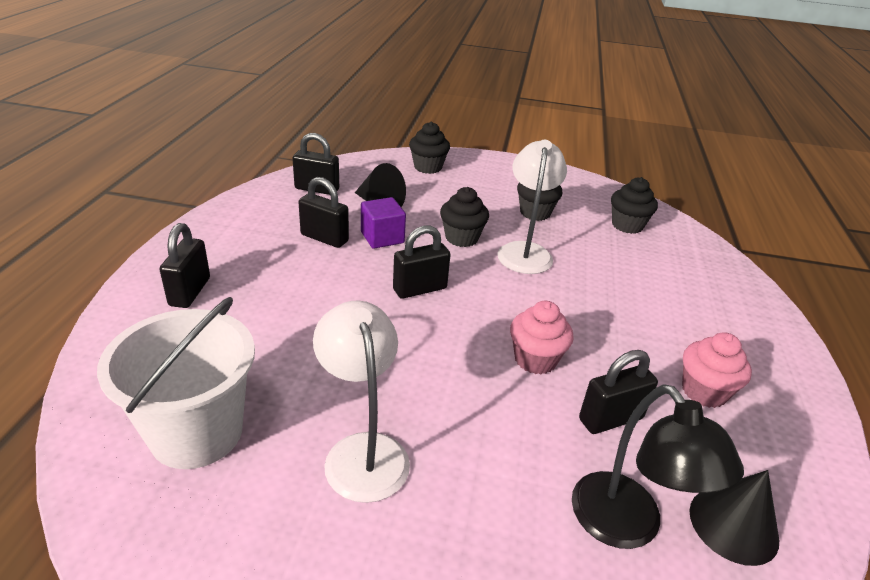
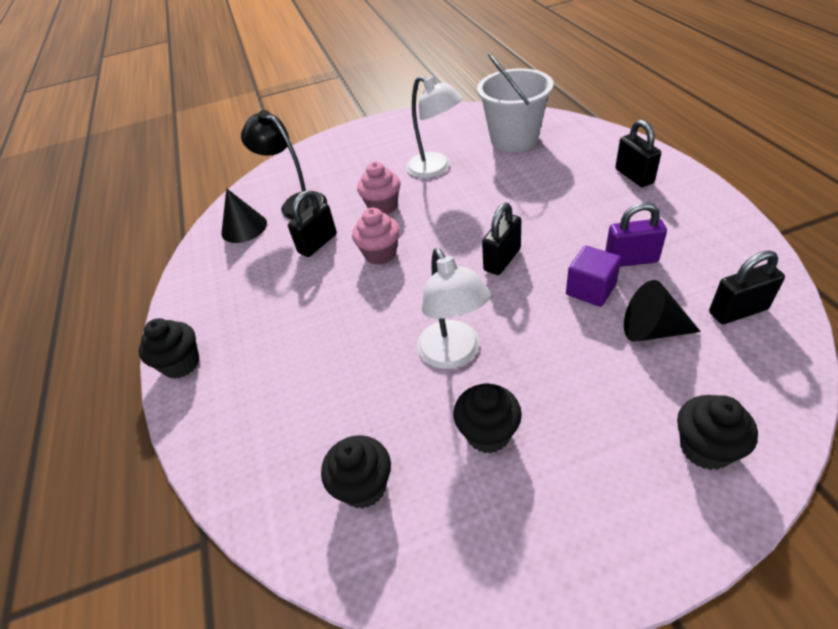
camera: 160 degrees right, 10 degrees up
(324, 238) = (631, 260): black padlock -> purple padlock
(461, 238) = (526, 334): black cupcake -> black cupcake (181, 364)
(704, 391) = (258, 292): pink cupcake -> pink cupcake (383, 206)

